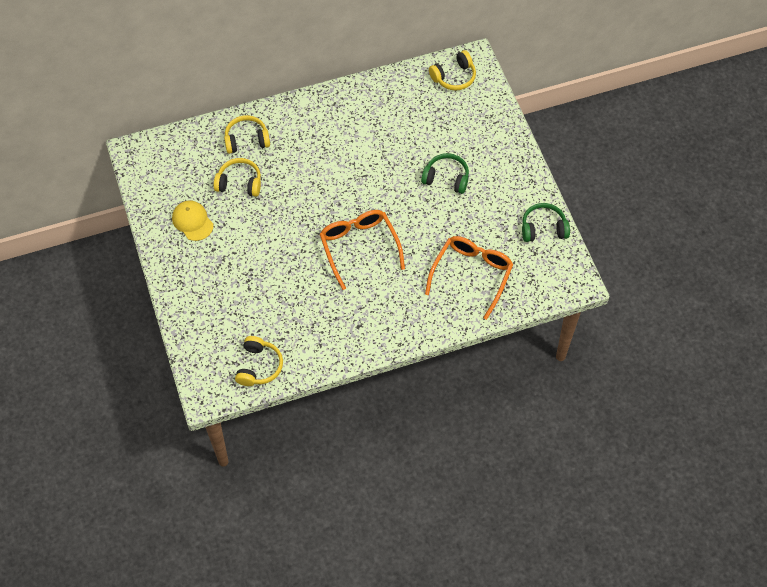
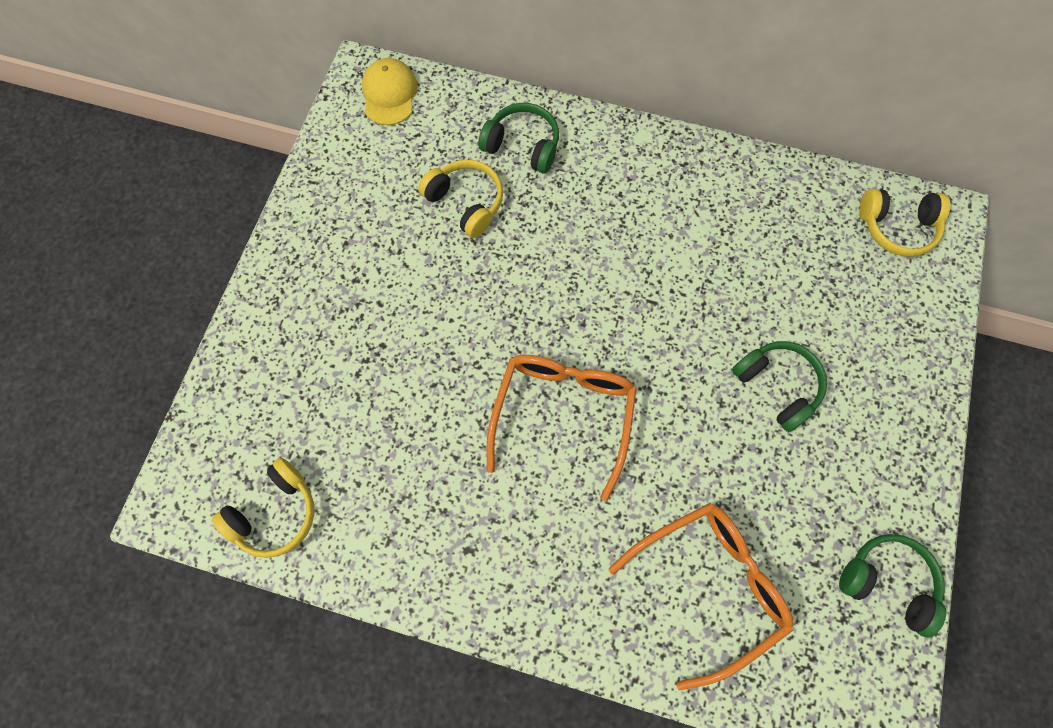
camera: 35 degrees right, 10 degrees up
(192, 221) = (361, 220): yellow cap -> yellow cap (389, 94)
(246, 140) = (522, 145): yellow headphones -> green headphones

